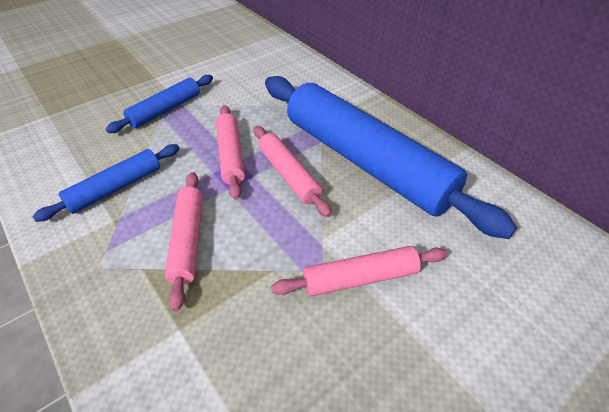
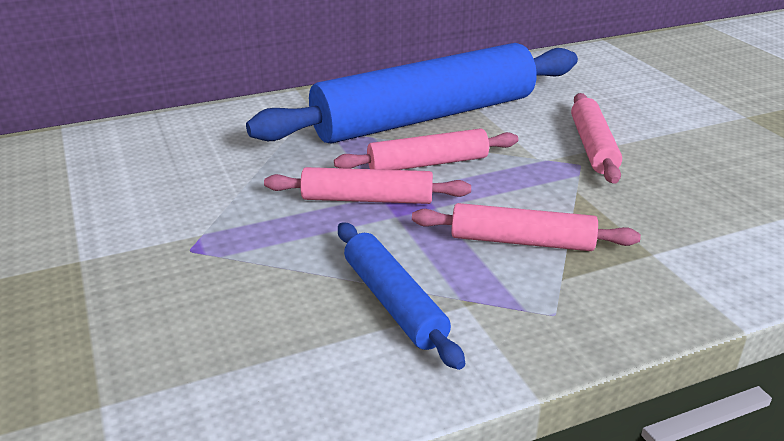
camera: 75 degrees left, 15 degrees down
(165, 110) = (207, 250): blue rolling pin -> none

